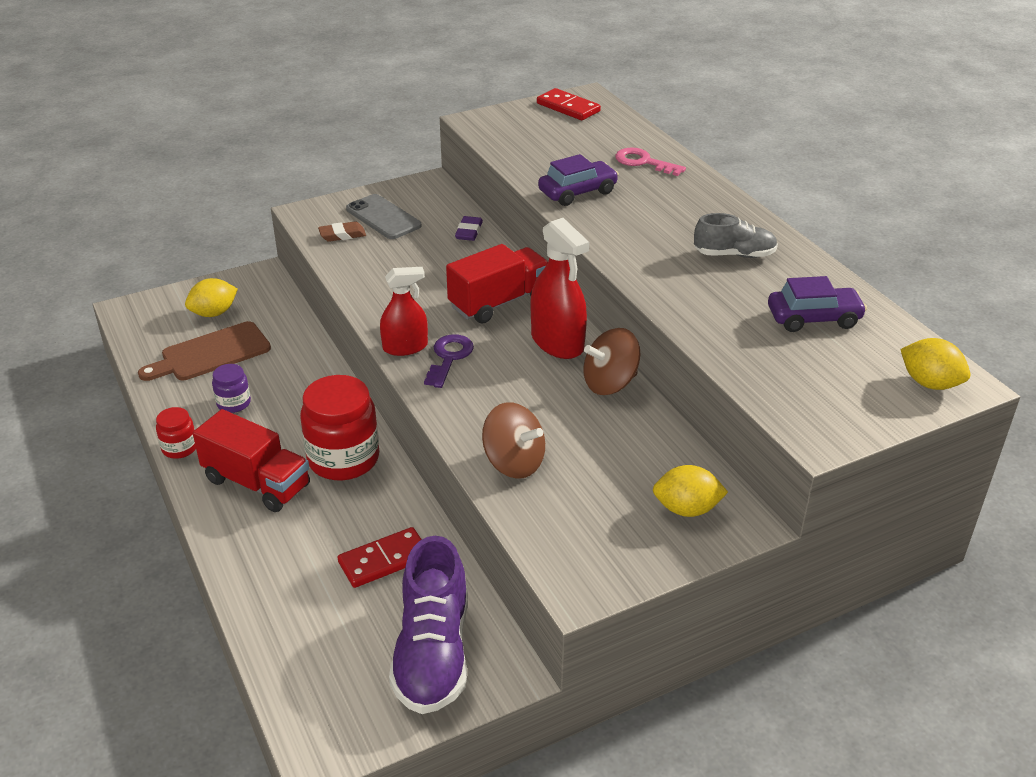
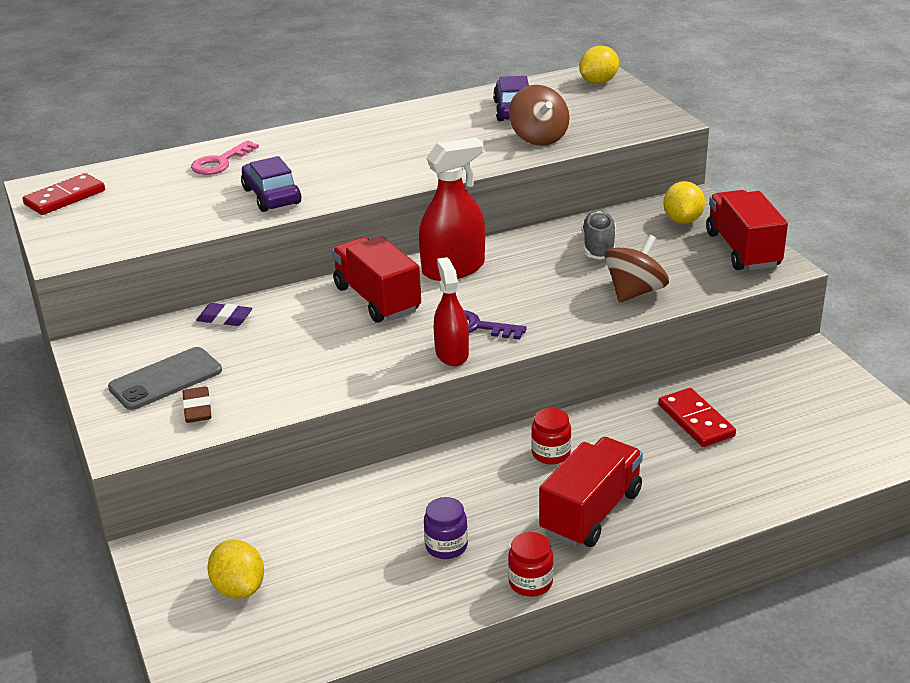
camera: 85 degrees left, 5 degrees down
(211, 353) = (336, 579): brown cutting board -> none
(343, 459) = (551, 453): red jar -> red jar, size x0.50
(433, 653) = (800, 391): purple shoe -> none
(610, 383) = (520, 245): brown spinning top -> brown spinning top (539, 138)
(616, 557) = (743, 250): none -> red truck
(734, 255) = (411, 132): grey shoe -> grey shoe (598, 247)

